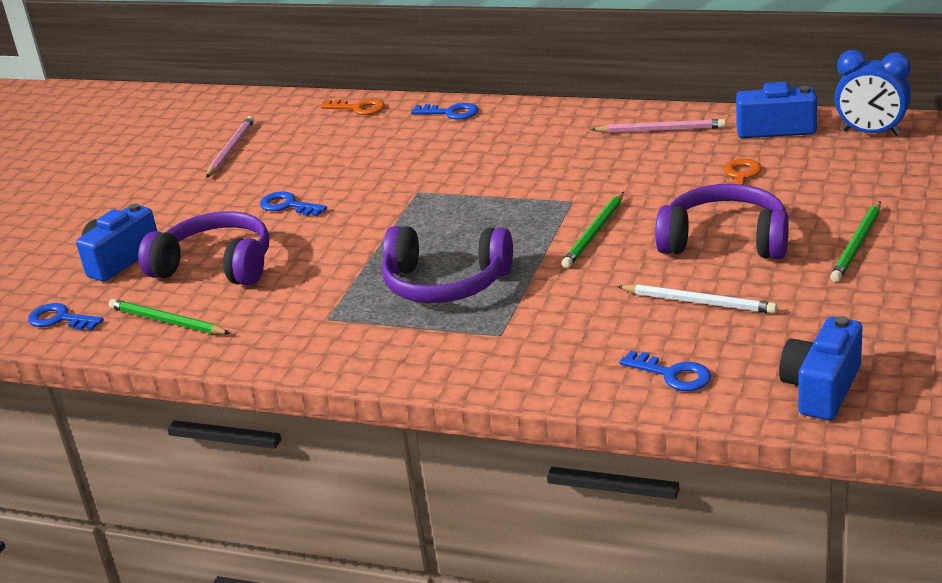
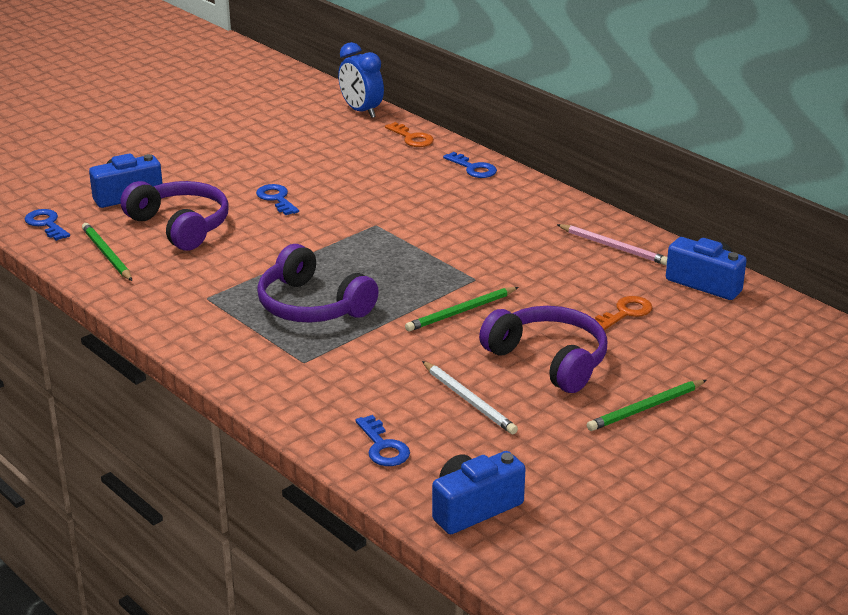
camera: 25 degrees right, 0 degrees up
(231, 149) = (288, 137): pink pencil -> none
(871, 133) = (779, 319): blue clock -> blue clock (361, 111)

